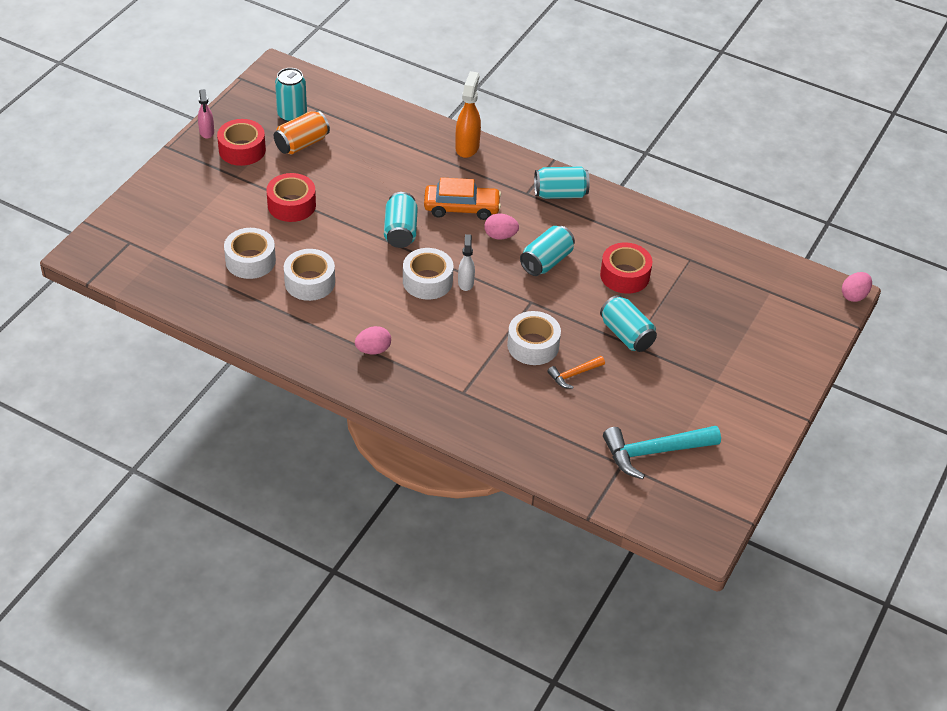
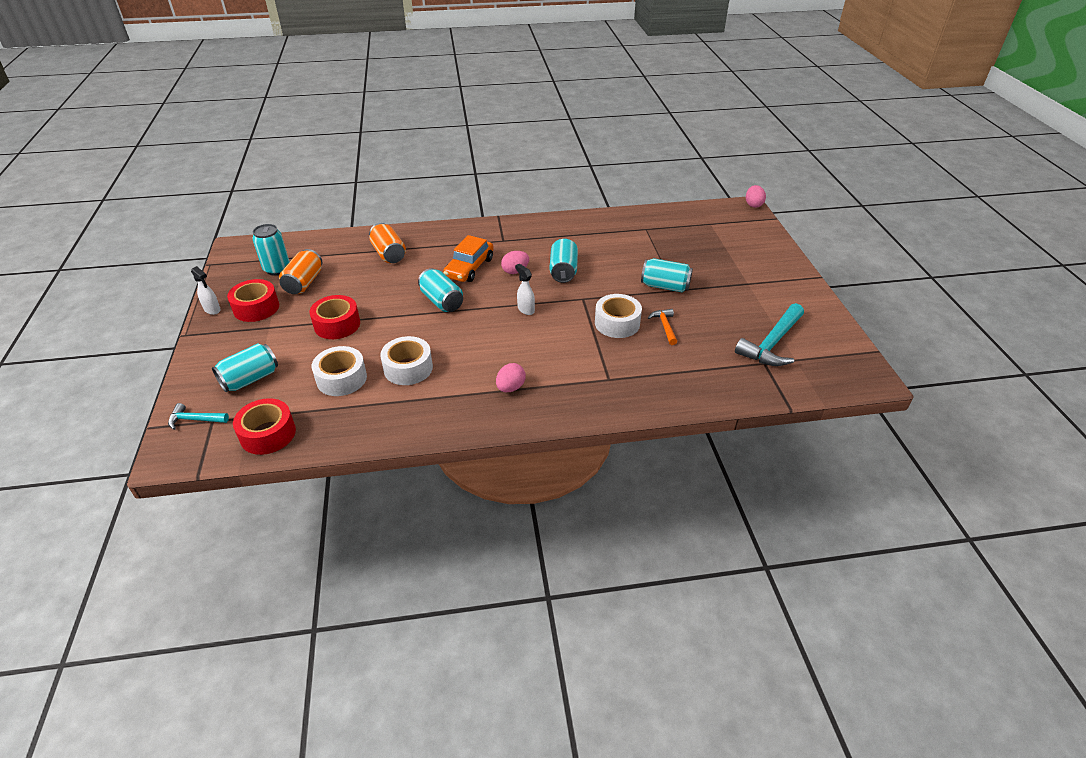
camera: 35 degrees left, 5 degrees down
(118, 234) = (195, 420): none -> turquoise hammer
(207, 132) = (212, 310): pink spray bottle -> white spray bottle
(403, 151) = (389, 254): none -> orange can
(427, 281) = (497, 322): white tape -> none
(461, 208) = (469, 268): orange car -> orange car turned 150 degrees clockwise
(467, 147) = (432, 233): orange spray bottle -> none
(560, 194) = (525, 231): turquoise can -> turquoise can (250, 379)
(573, 375) = (664, 326): orange hammer -> orange hammer turned 150 degrees clockwise
(624, 275) = (620, 255): red tape -> red tape (268, 434)

